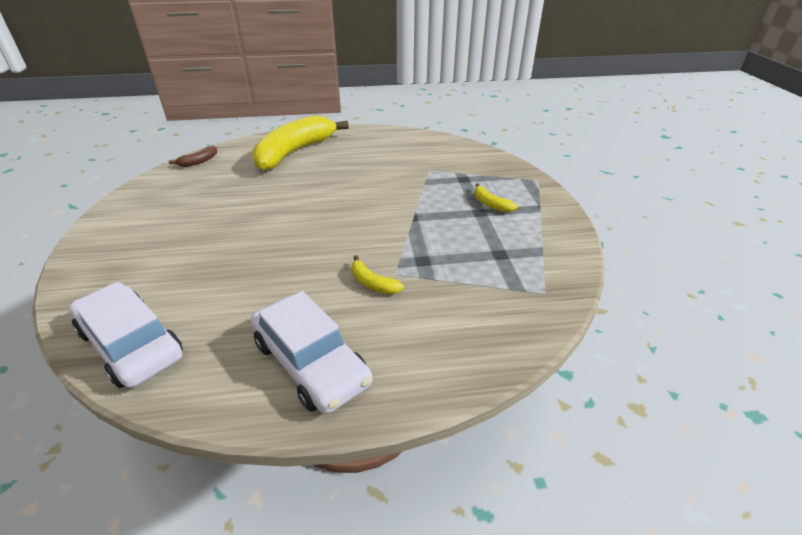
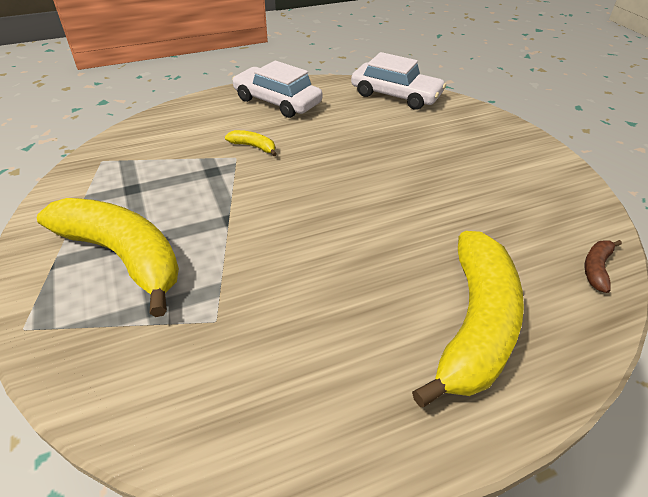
camera: 165 degrees right, 5 degrees up
(490, 204) = (123, 256): yellow banana -> yellow banana, size x2.50

